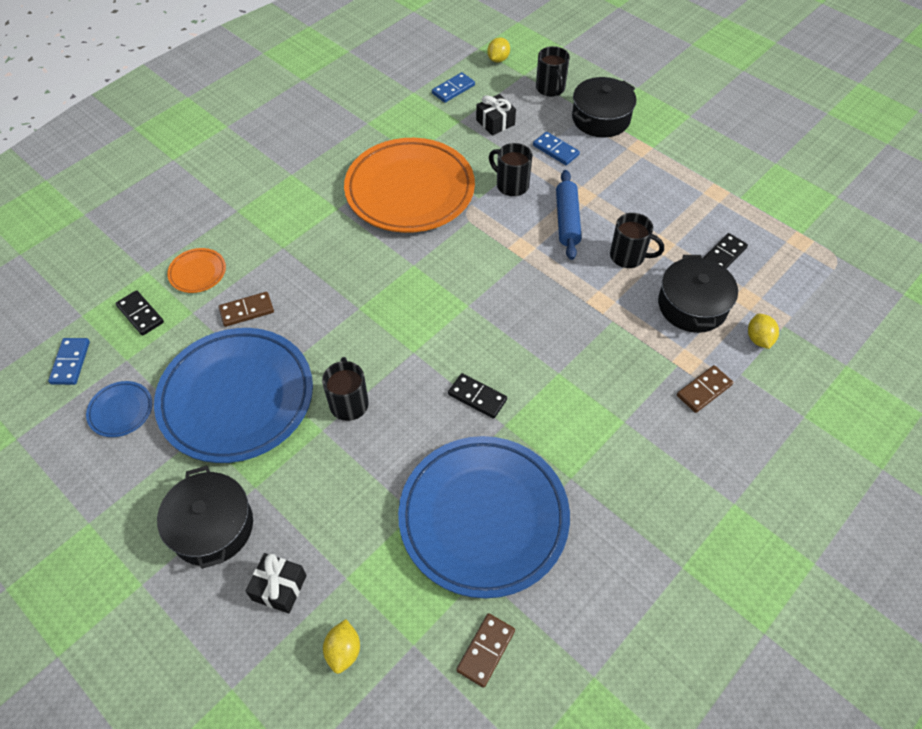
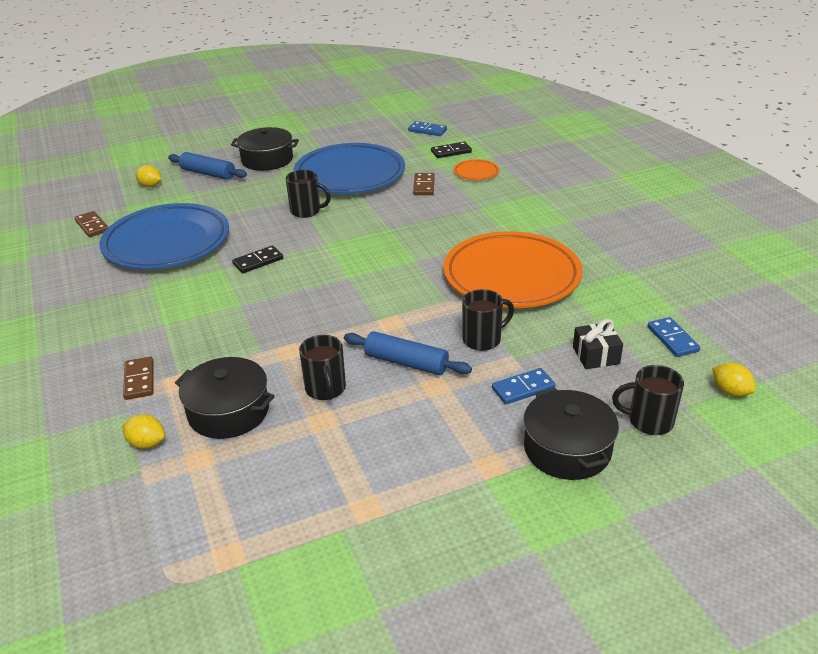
camera: 115 degrees right, 20 degrees down
(121, 411) = (375, 142): blue plate -> none
(279, 587) = (208, 173): black gift -> blue rolling pin
(628, 256) = (326, 389): black mug -> black mug turned 60 degrees counterclockwise
(723, 255) = (268, 467): black domino -> none

